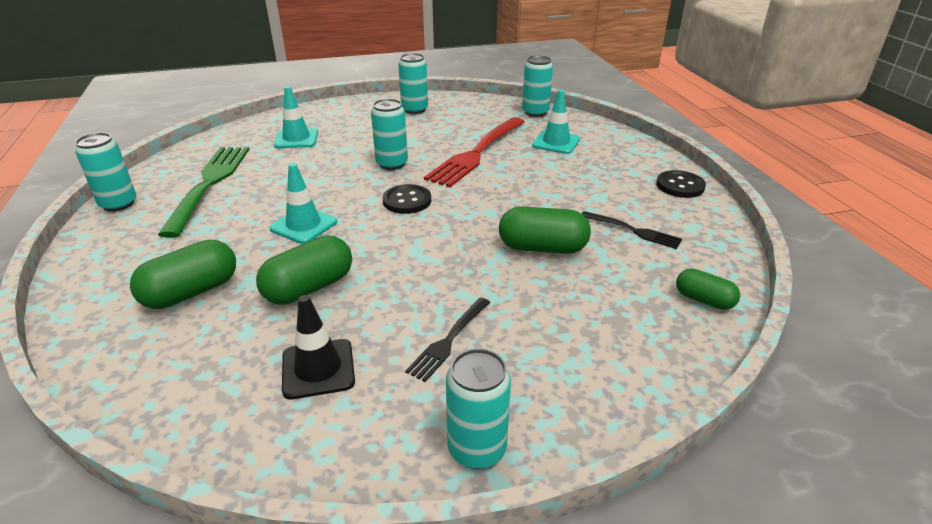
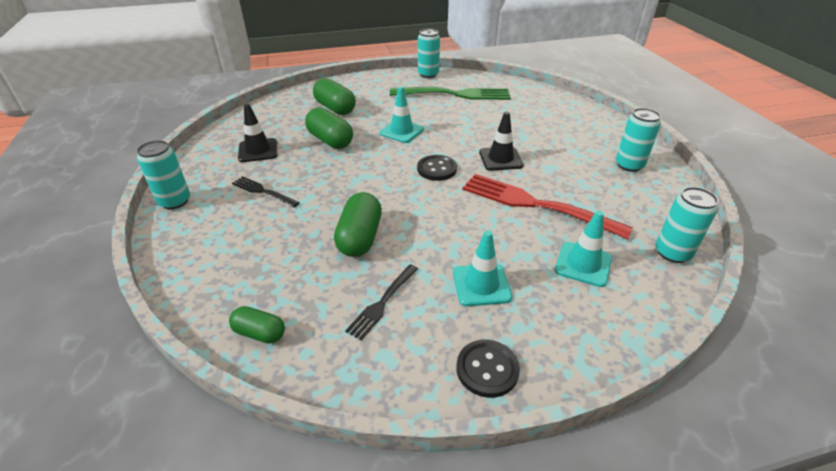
camera: 90 degrees right, 5 degrees up
(296, 139) = (535, 114): turquoise traffic cone -> turquoise traffic cone (481, 285)
(392, 164) = (500, 159): turquoise can -> black traffic cone
(704, 300) = (260, 333): green capsule -> green capsule turned 75 degrees clockwise

